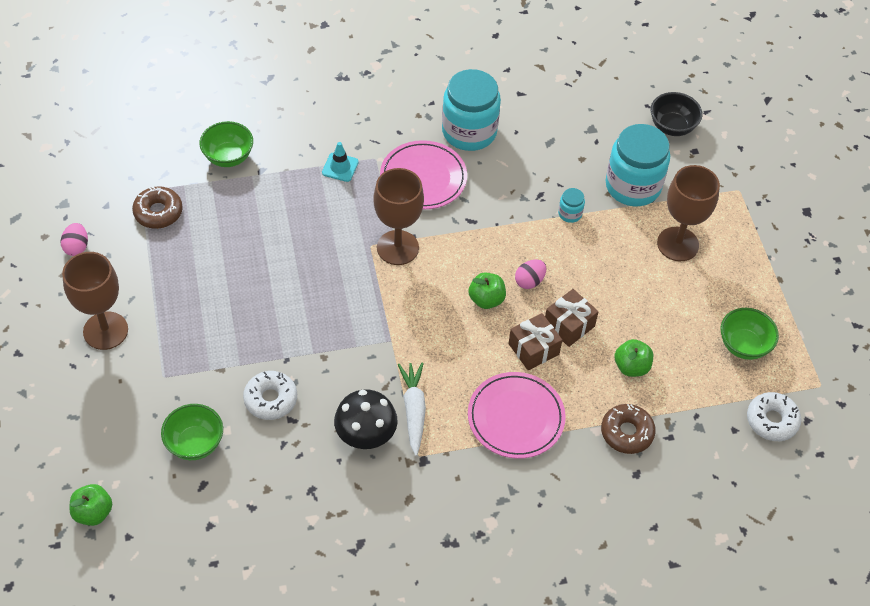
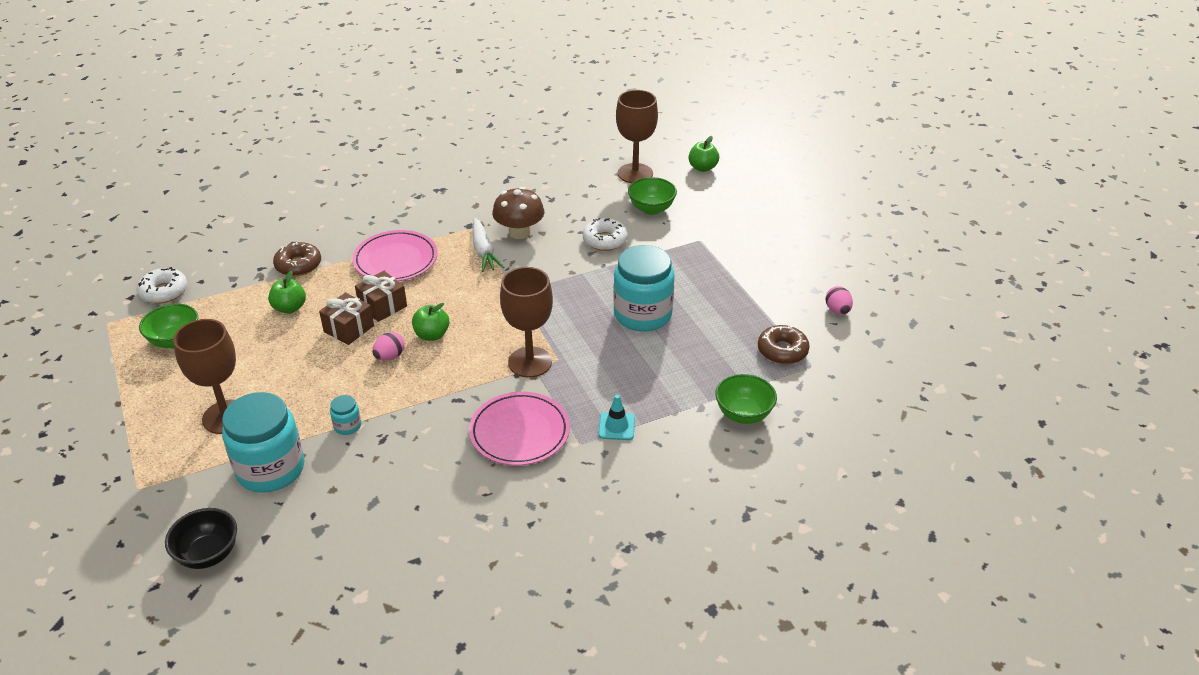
camera: 170 degrees right, 15 degrees down
(105, 331) = (766, 259): brown goblet -> brown goblet (635, 173)
(366, 435) = (519, 232): black mushroom -> brown mushroom
(469, 131) = (476, 496): turquoise jar -> turquoise jar (642, 314)

